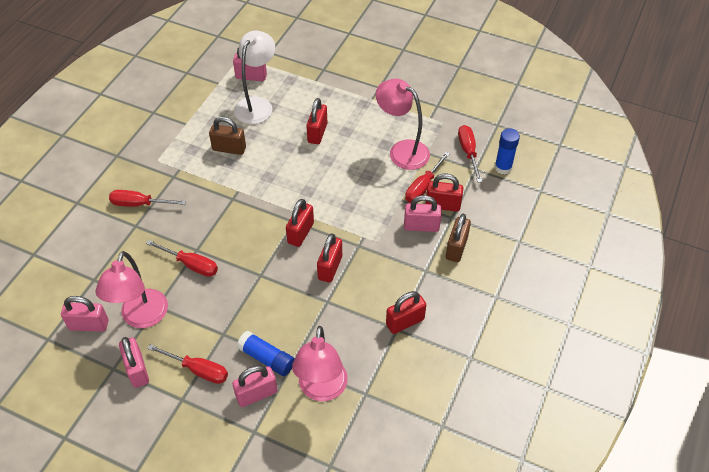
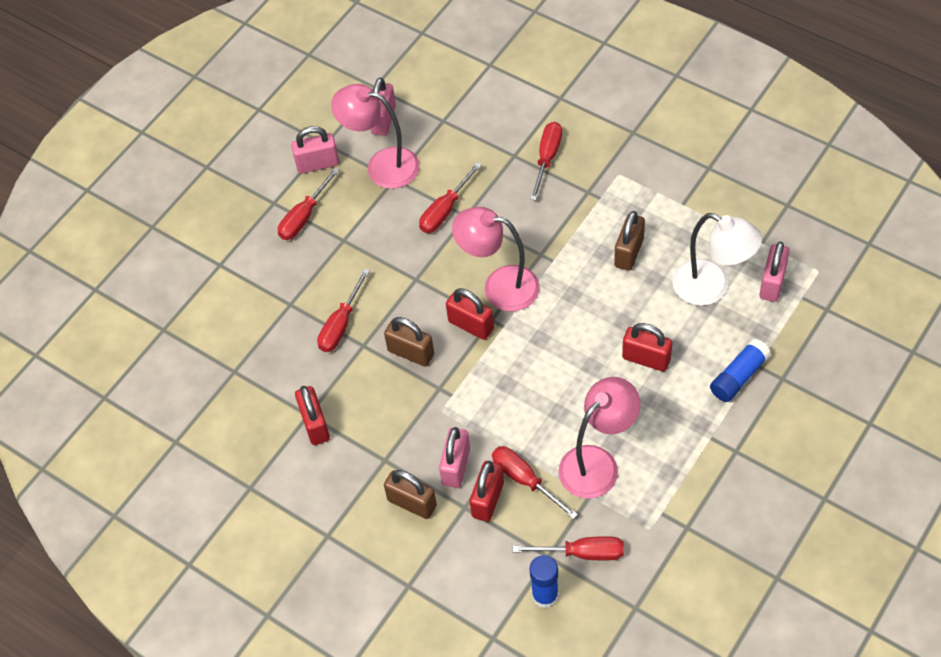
camera: 105 degrees right, 5 degrees up
(256, 394) = (261, 269): pink padlock -> none
(266, 358) = (302, 280): blue glue stick -> blue glue stick (739, 376)
(309, 320) = (341, 324): none -> red screwdriver
(321, 389) = (250, 329): pink lamp -> pink lamp (499, 286)
(330, 268) = (411, 353): red padlock -> brown padlock

